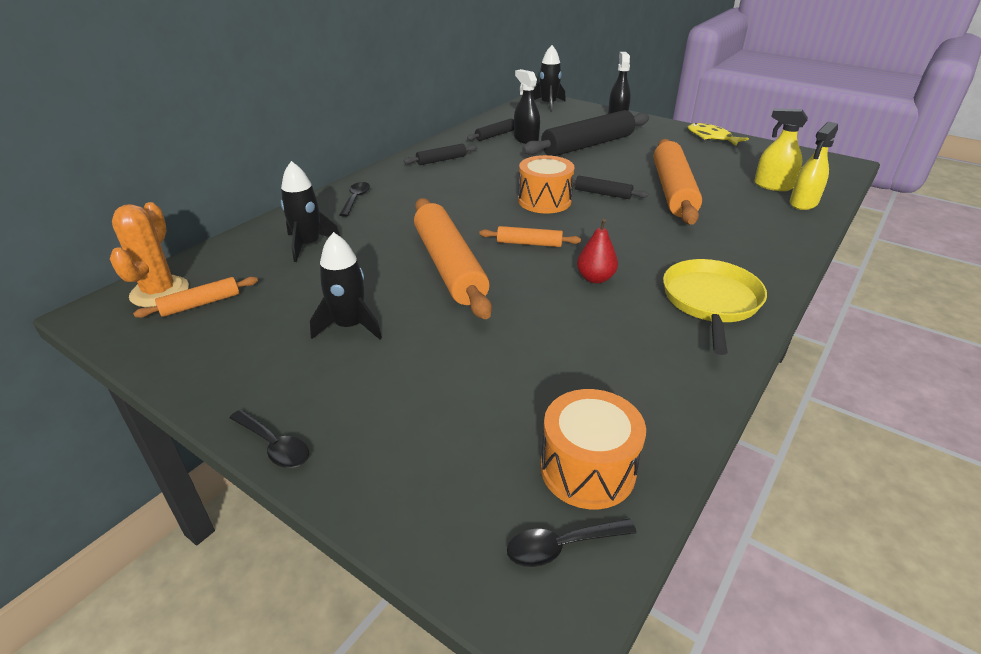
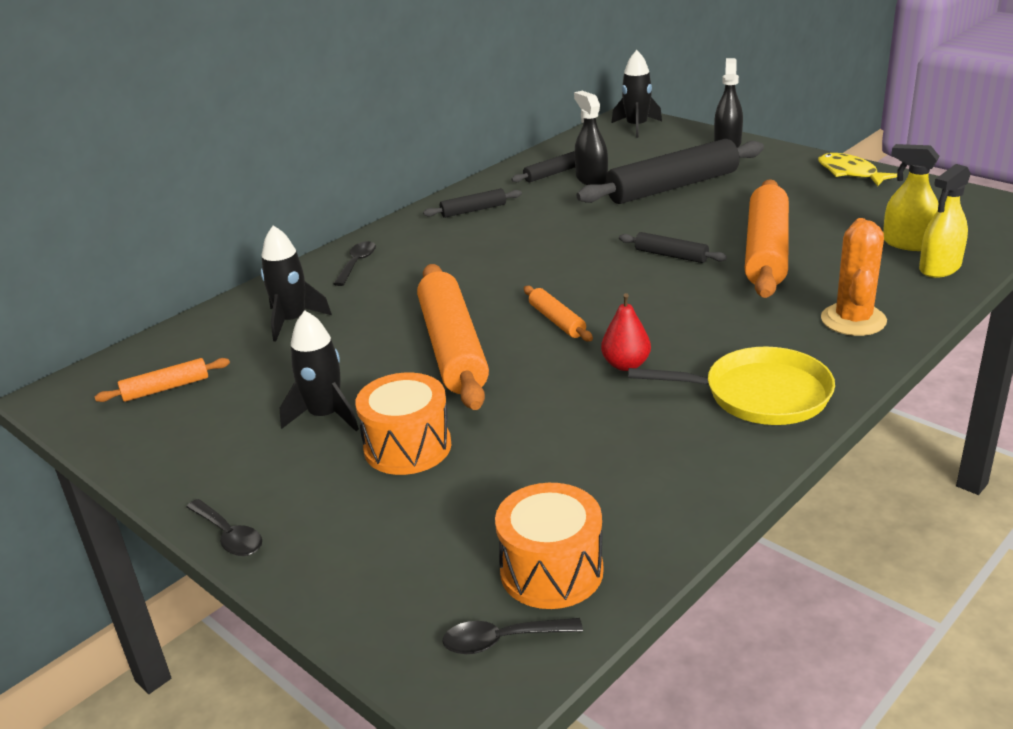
camera: 10 degrees right, 5 degrees down
(160, 292) = (123, 374): orange cactus -> orange cactus (853, 320)
(529, 243) = (557, 321): orange rolling pin -> orange rolling pin turned 45 degrees clockwise
(544, 201) = (592, 265): orange drum -> orange drum (407, 447)
(710, 301) = (760, 395): yellow pan -> yellow pan turned 75 degrees clockwise

